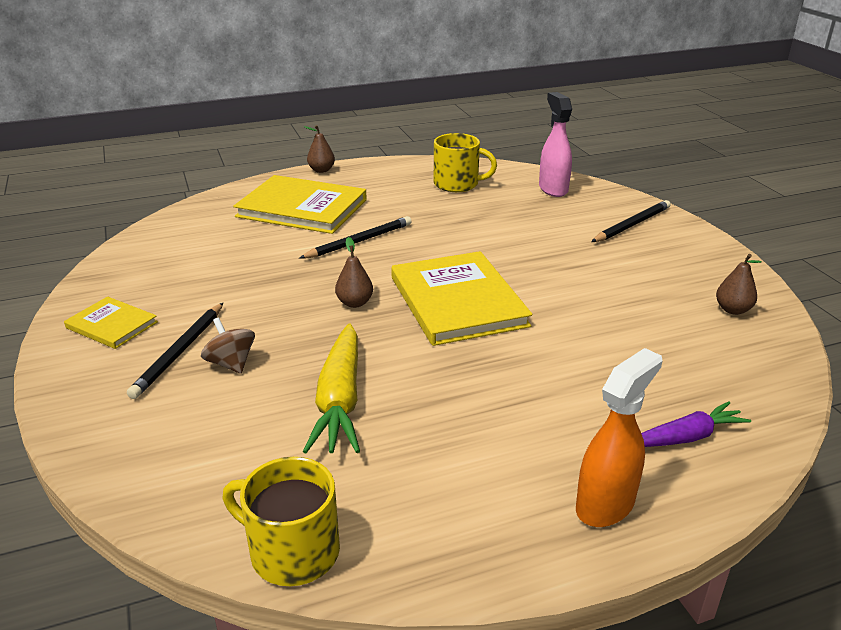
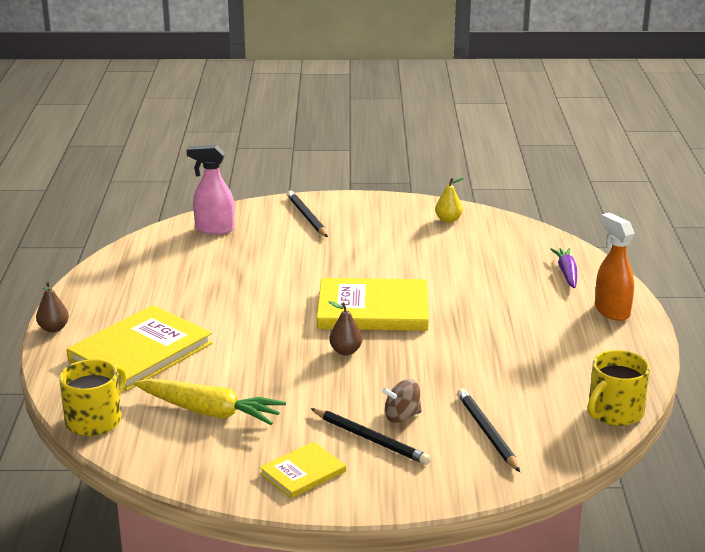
camera: 70 degrees left, 5 degrees down
(340, 400) = (474, 376): yellow carrot -> yellow carrot (209, 412)
(359, 241) = (238, 333): black pencil -> black pencil (487, 432)
(457, 184) = (161, 267): yellow mug -> yellow mug (95, 420)
(732, 310) = (448, 220): brown pear -> yellow pear

